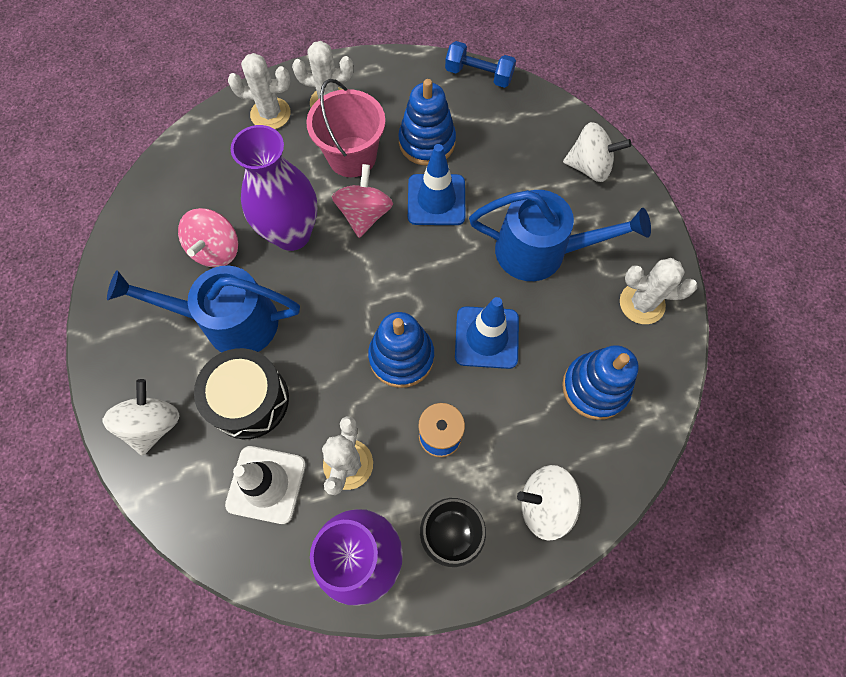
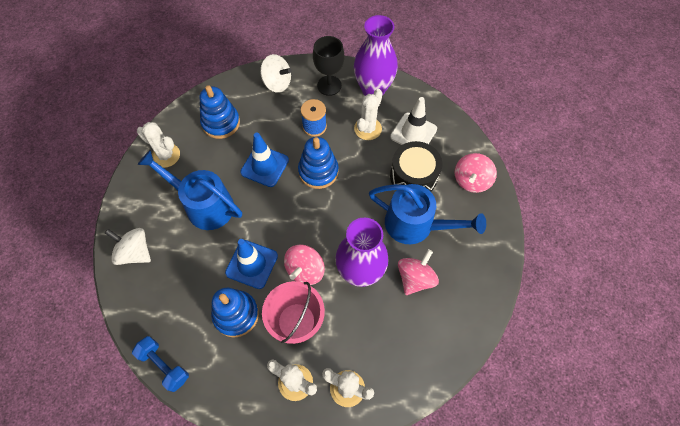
camera: 160 degrees left, 5 degrees down
(153, 424) = (471, 180): white spinning top -> pink spinning top

